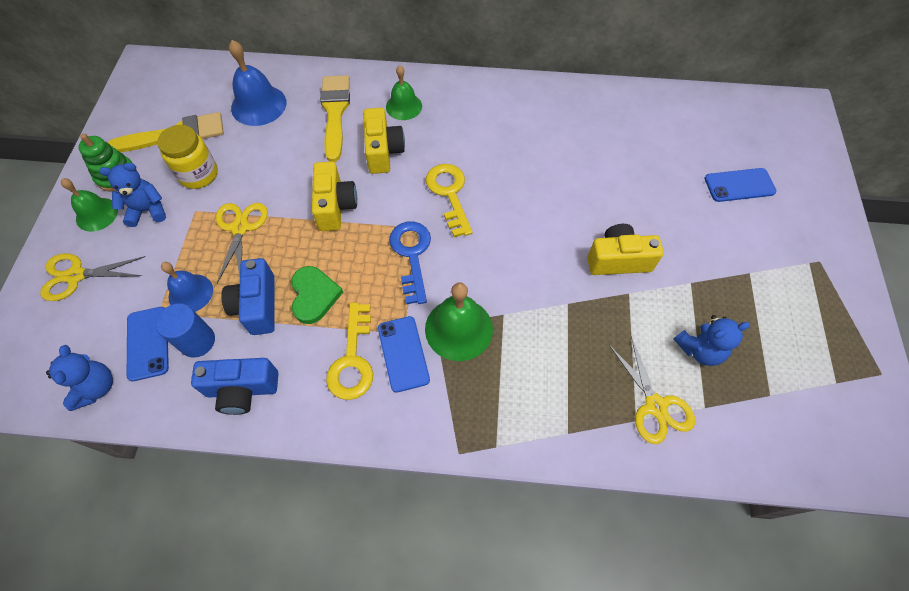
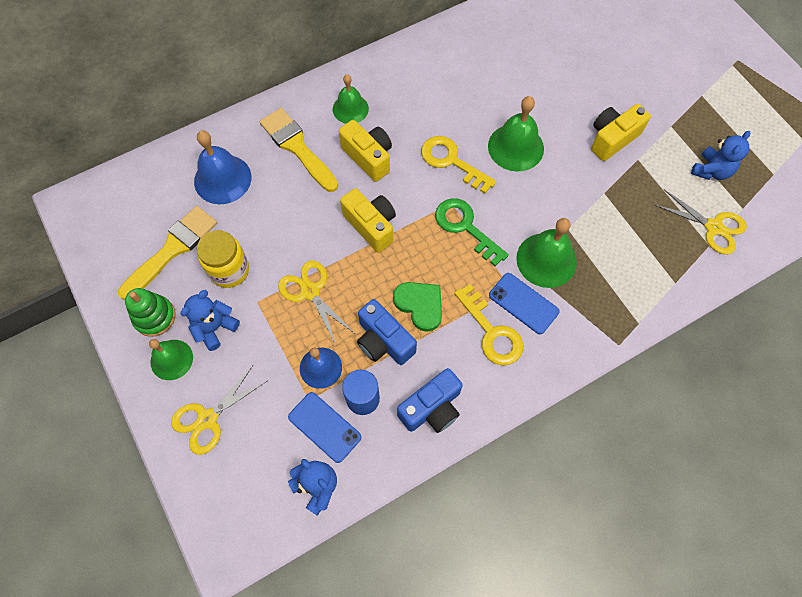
camera: 35 degrees left, 5 degrees up
(411, 255) = (465, 227): blue key -> green key
(517, 215) = (515, 147): none -> green bell
(739, 185) = (648, 31): blue phone -> none

